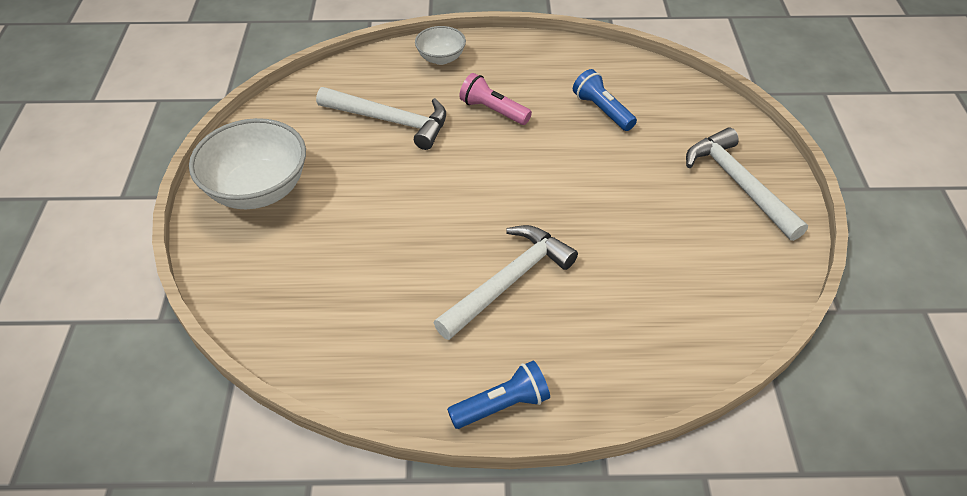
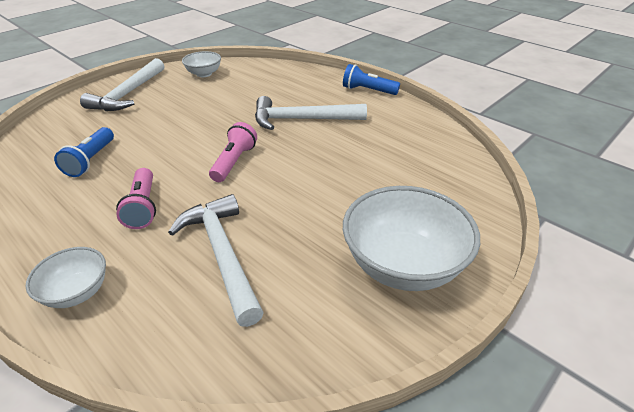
camera: 135 degrees left, 10 degrees down
(492, 185) = (234, 162): none -> pink flashlight
(741, 275) = (204, 74): none -> white bowl

